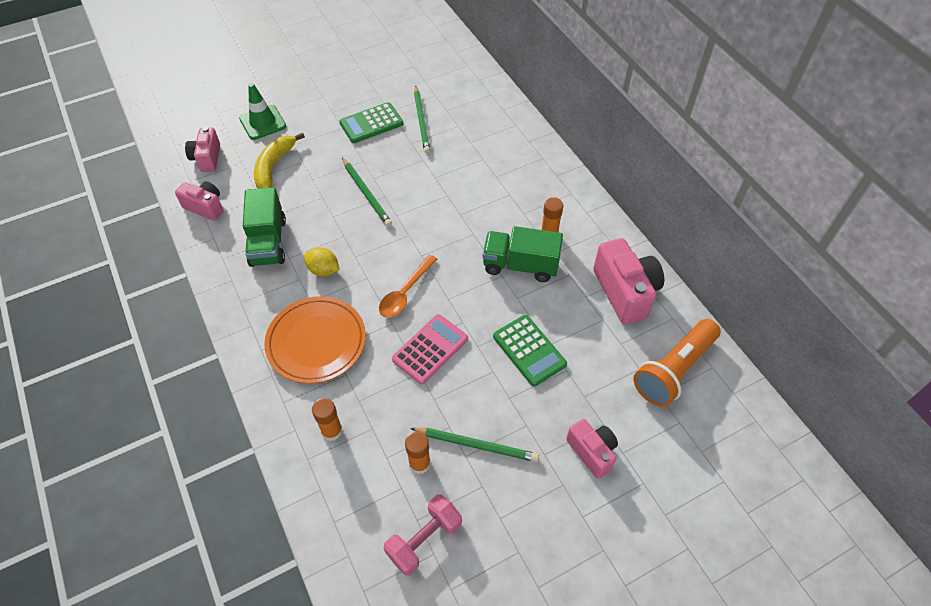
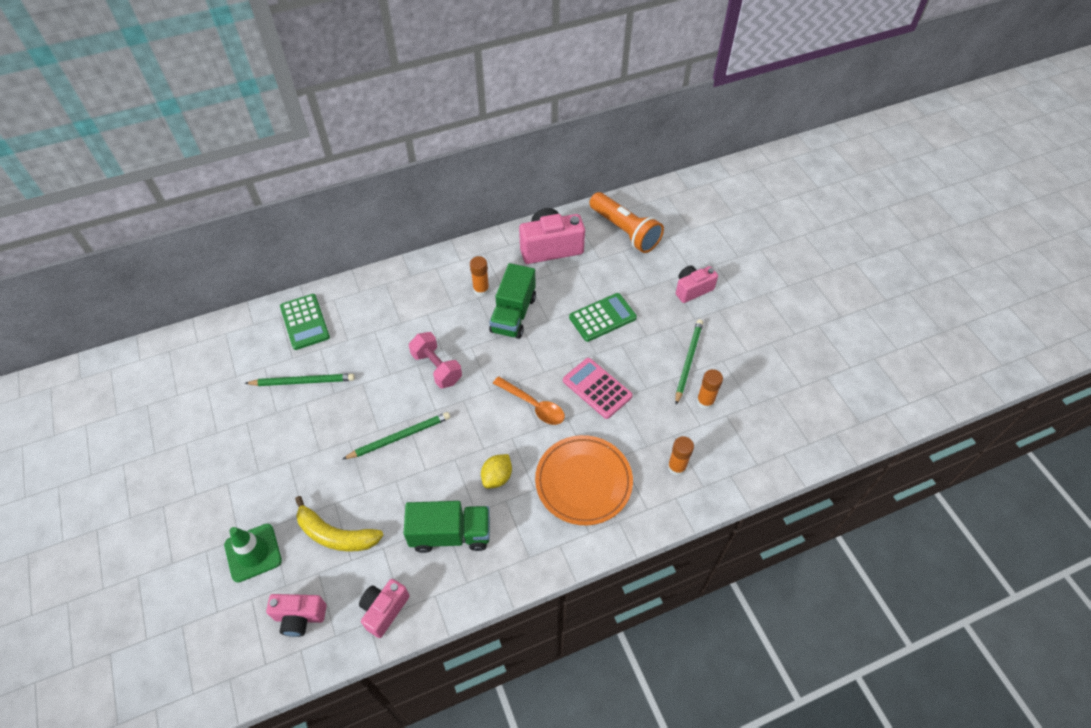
camera: 85 degrees left, 0 degrees up
(371, 123) = (291, 431): green calculator -> green calculator (305, 322)
(424, 540) = (767, 401): pink dumbbell -> pink dumbbell (437, 368)

